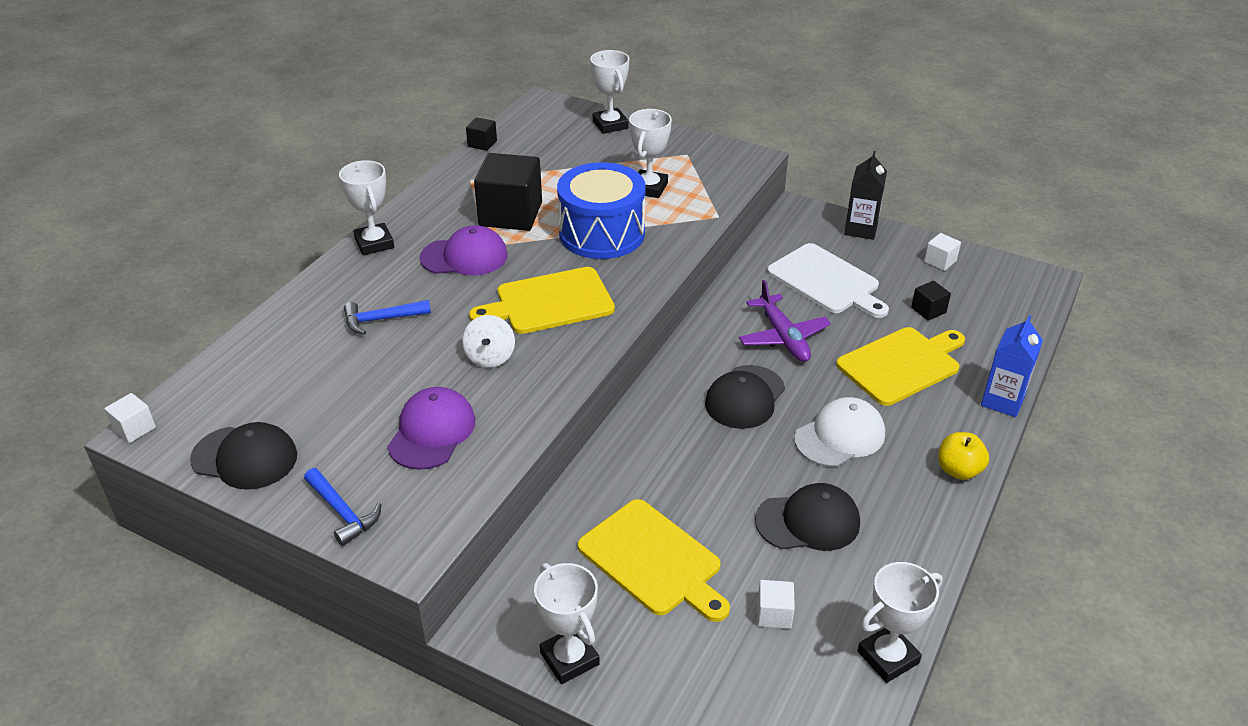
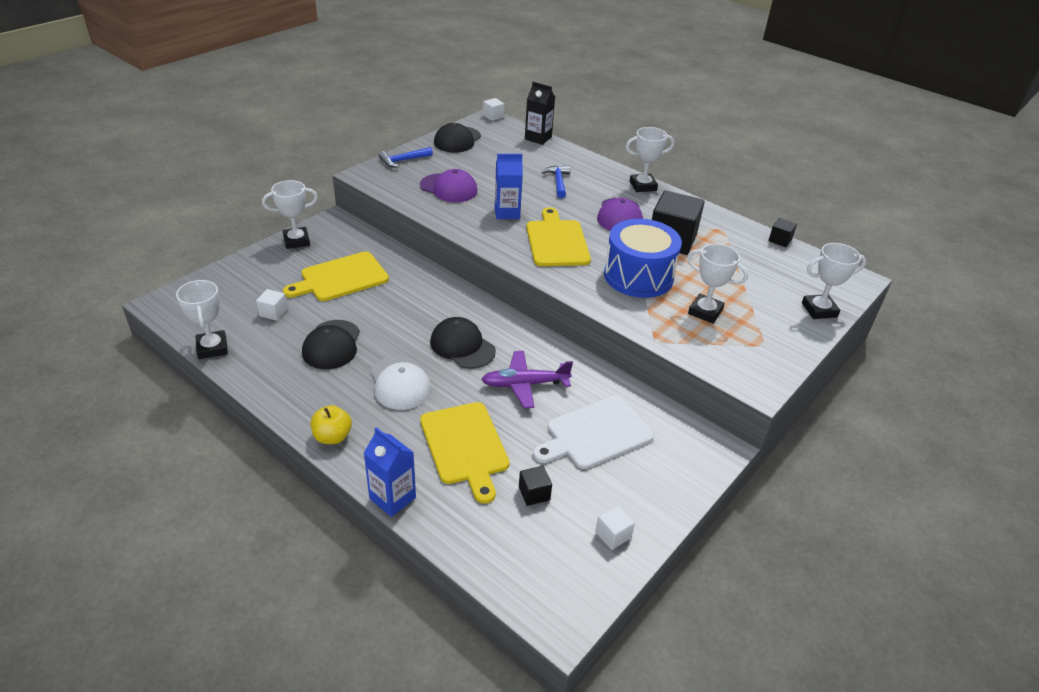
camera: 100 degrees right, 0 degrees up
(490, 357) = (507, 213): white spinning top -> blue carton
(861, 229) = (680, 487): black carton -> black carton (538, 138)

